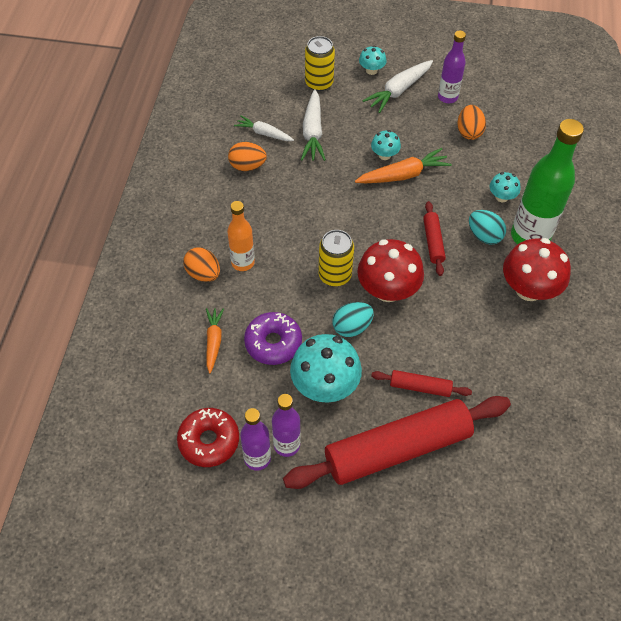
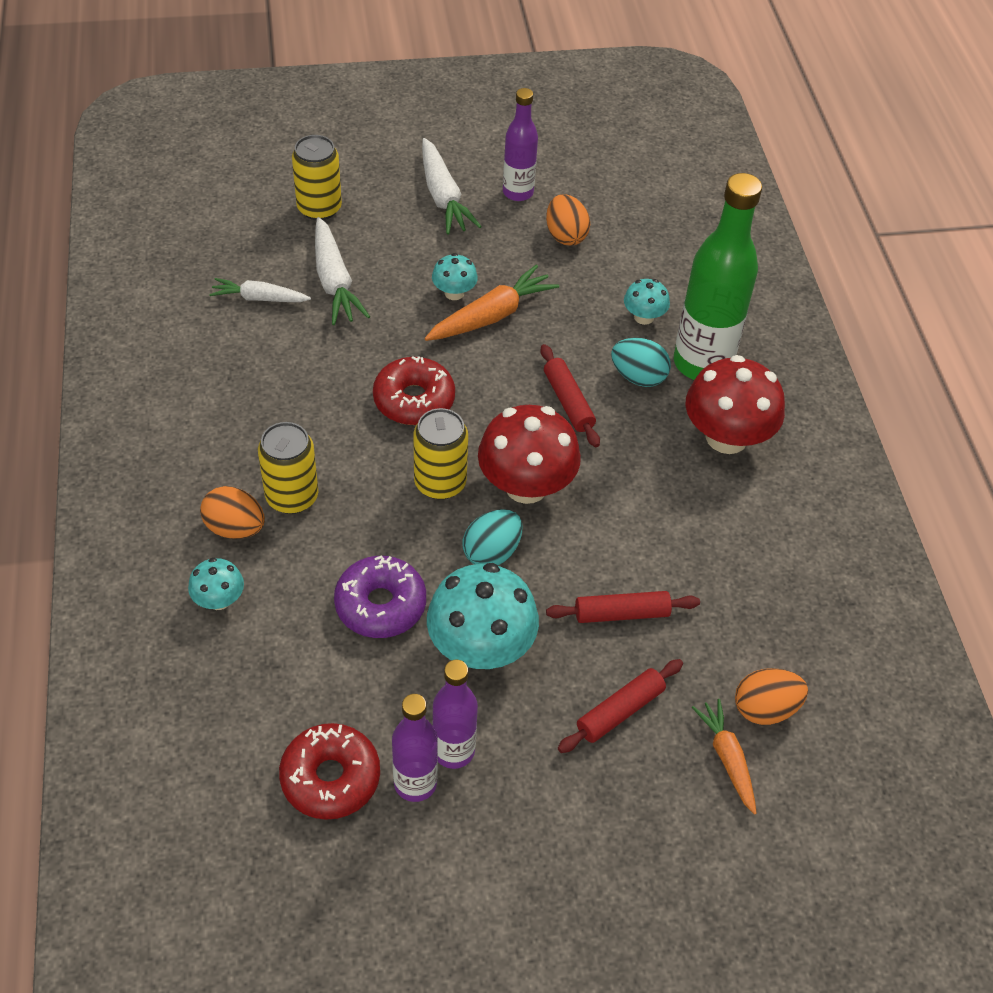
camera: 20 degrees left, 5 degrees down
(214, 341) = (286, 626): orange carrot -> orange carrot (727, 758)
(243, 262) = (292, 497): orange bottle -> yellow can
(247, 166) = (250, 352): orange egg -> orange egg (765, 709)
(336, 219) = (414, 400): none -> red donut
(371, 70) = (392, 175): turquoise mushroom -> turquoise mushroom (219, 600)
(397, 449) = (620, 711): red rolling pin -> red rolling pin, size x0.43
(398, 90) = (443, 197): white carrot -> white carrot turned 45 degrees counterclockwise

